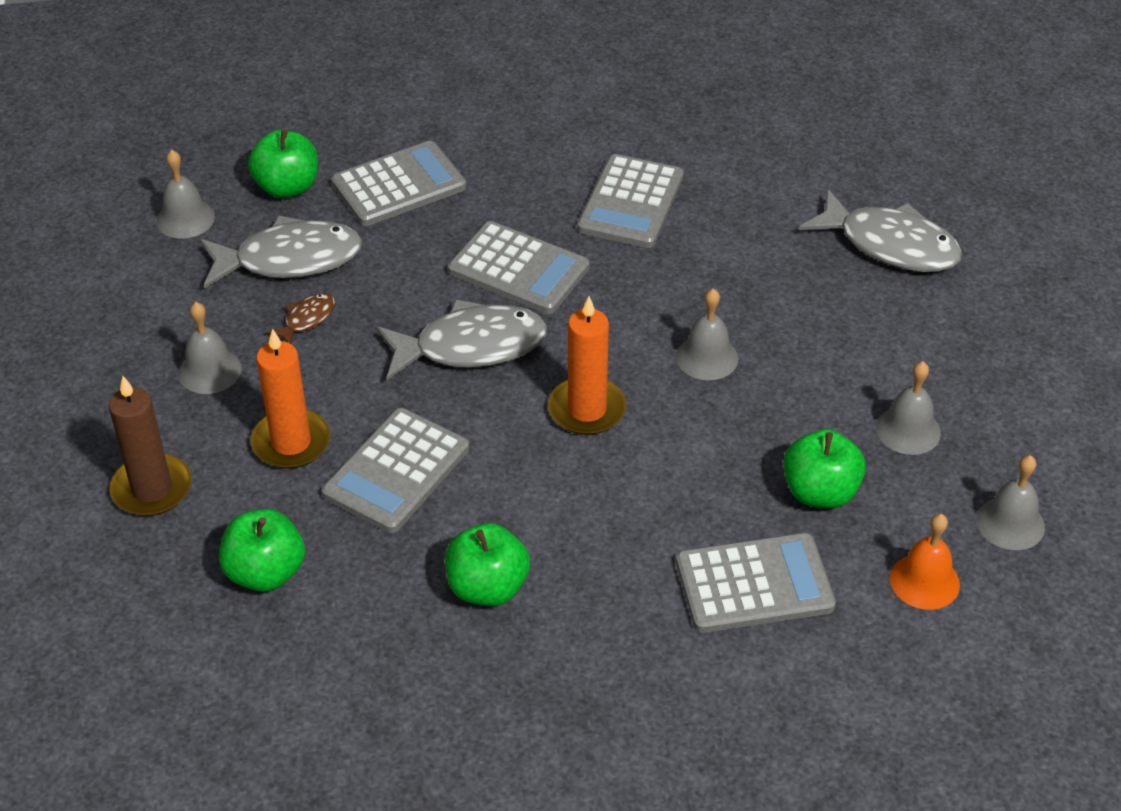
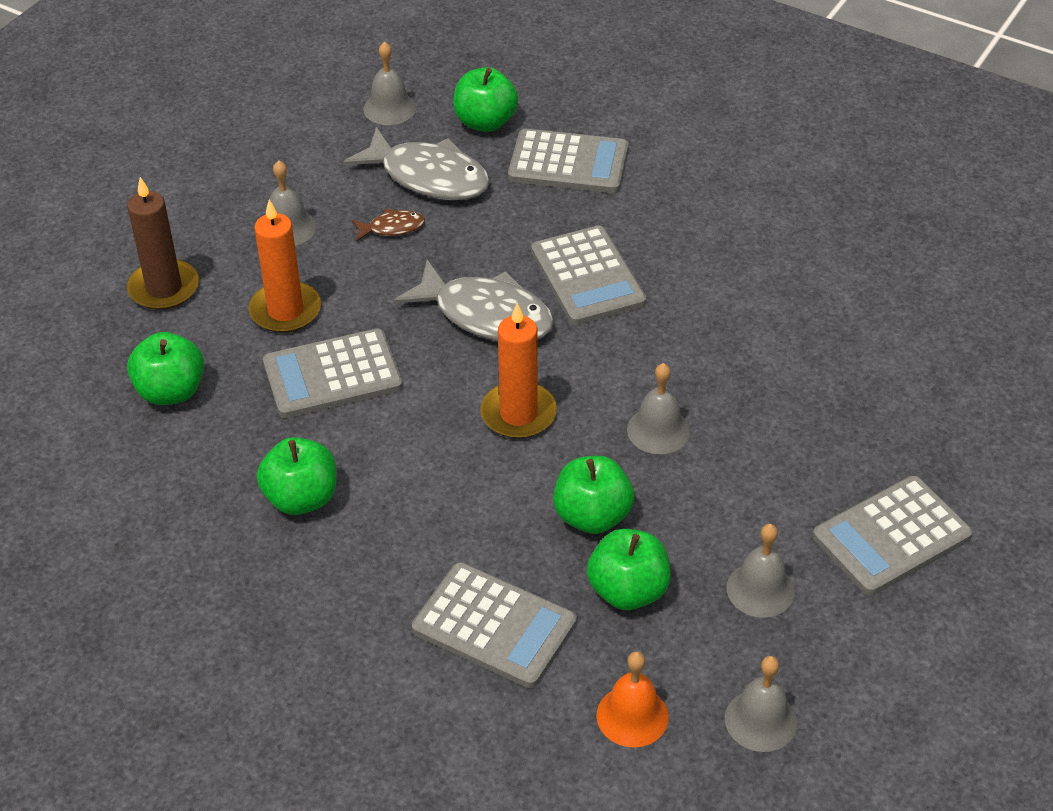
camera: 40 degrees right, 0 degrees up
(631, 203) = (736, 273): grey calculator -> grey calculator (891, 536)
(732, 453) = (592, 516): none -> green apple
(890, 245) = (925, 430): grey fish -> none

